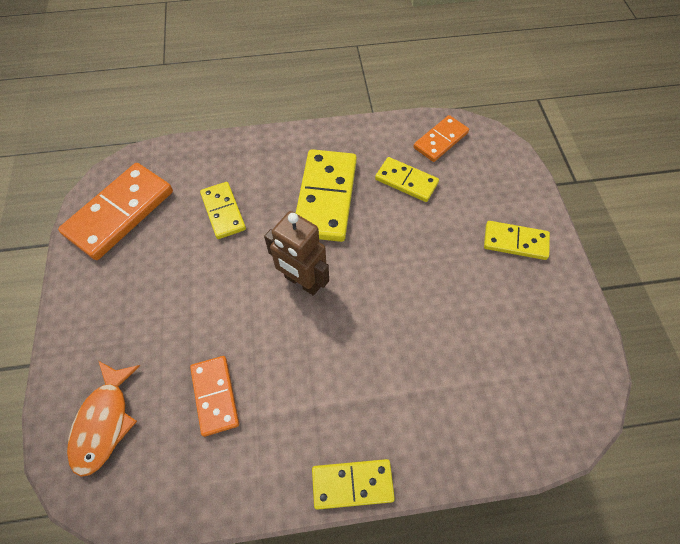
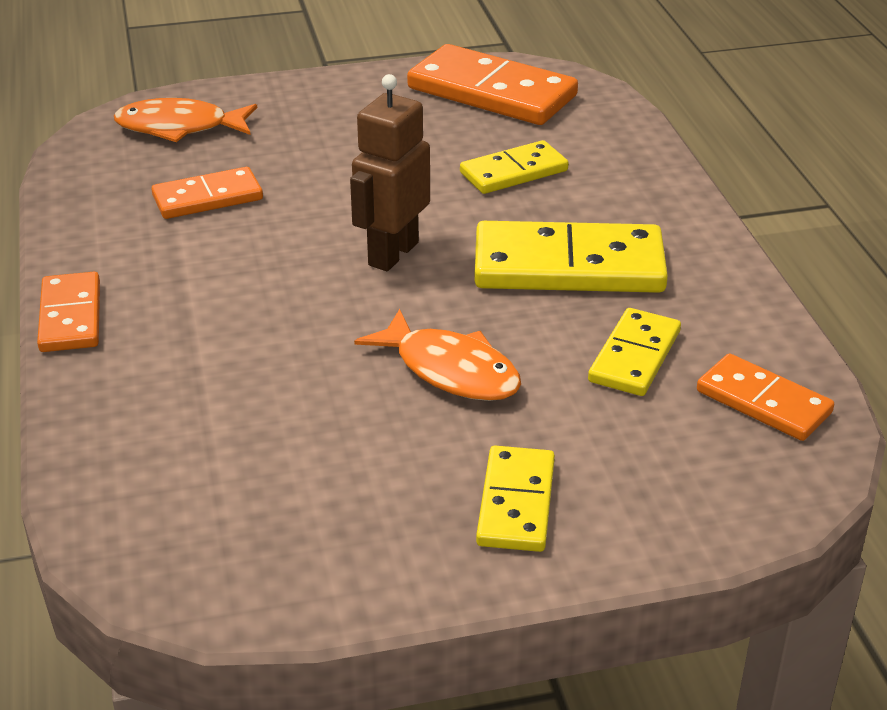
camera: 85 degrees right, 25 degrees down
(352, 484) = (70, 316): yellow domino -> orange domino
(415, 260) = (451, 370): none -> orange fish

